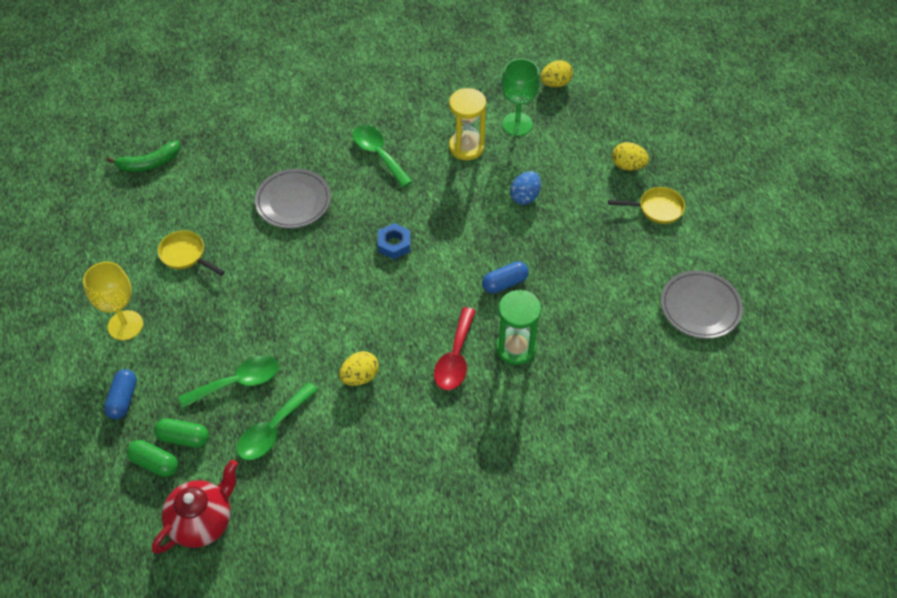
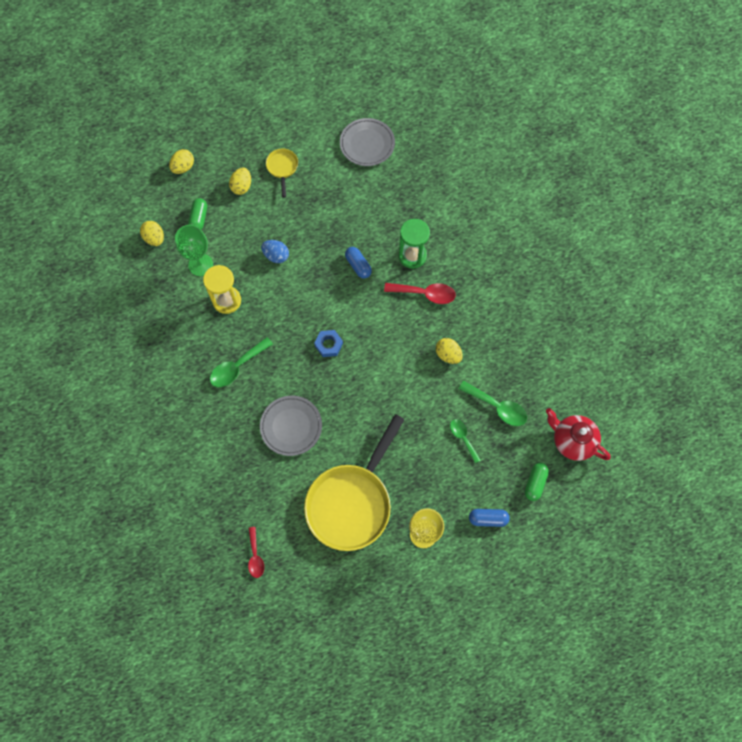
camera: 95 degrees left, 15 degrees up
(149, 163) = (255, 556): green banana -> red spoon
(184, 438) = (512, 467): green capsule -> green capsule (199, 218)
(185, 255) = (352, 502): yellow pan -> yellow pan, size x2.28
(238, 382) = (463, 438): green spoon -> green spoon, size x0.65
(655, 110) = (183, 167): none -> yellow egg

